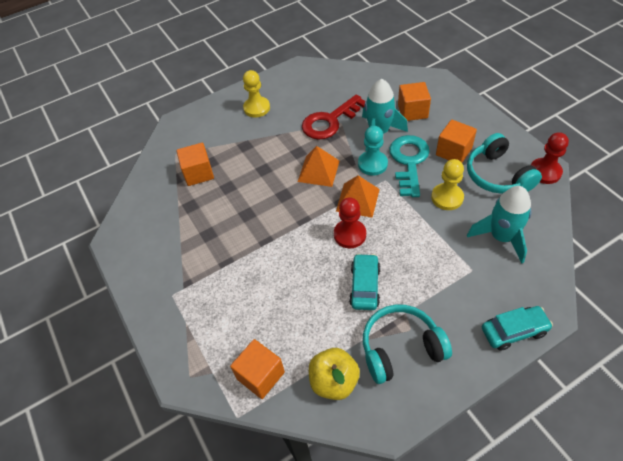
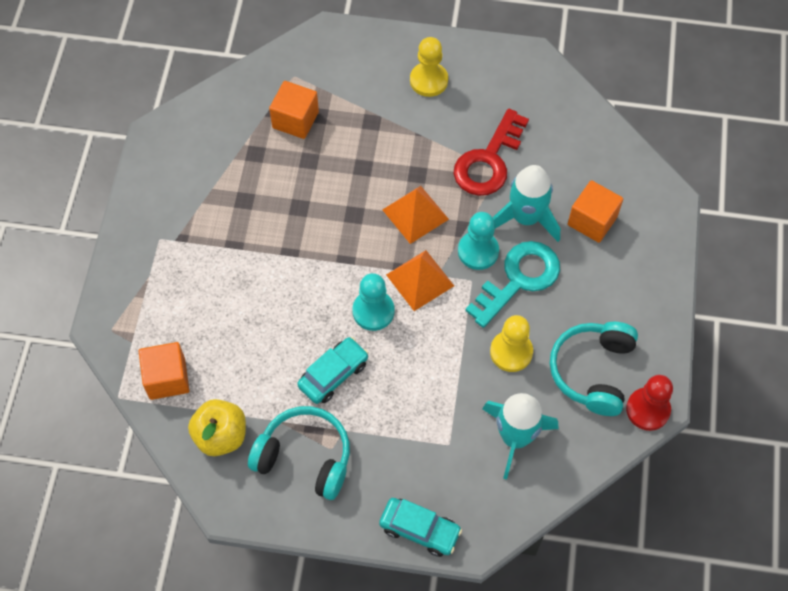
camera: 35 degrees right, 10 degrees up
(329, 121) = (488, 161): red key -> red key turned 60 degrees counterclockwise
(350, 234) = (373, 311): red pawn -> turquoise pawn
(453, 152) = (579, 306): orange cube -> none

